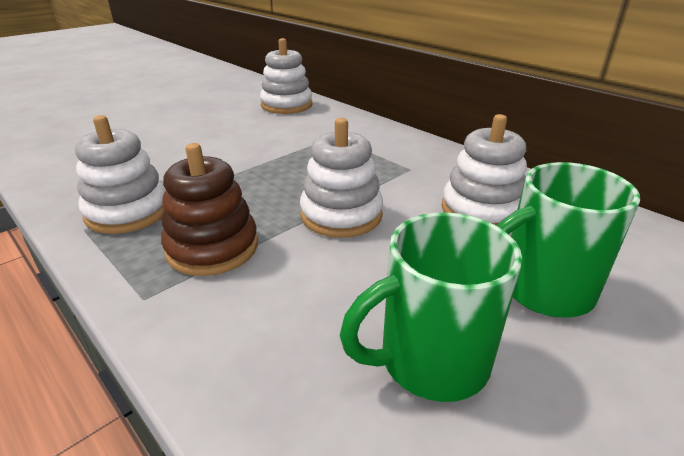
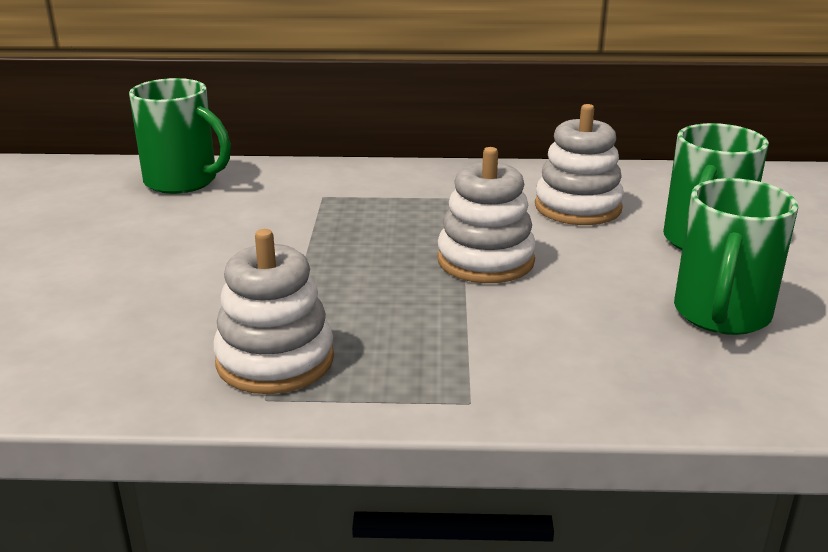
camera: 45 degrees left, 5 degrees down
(212, 248) = (438, 339): brown stacking toy -> none
(286, 105) = (183, 181): white stacking toy -> green mug

